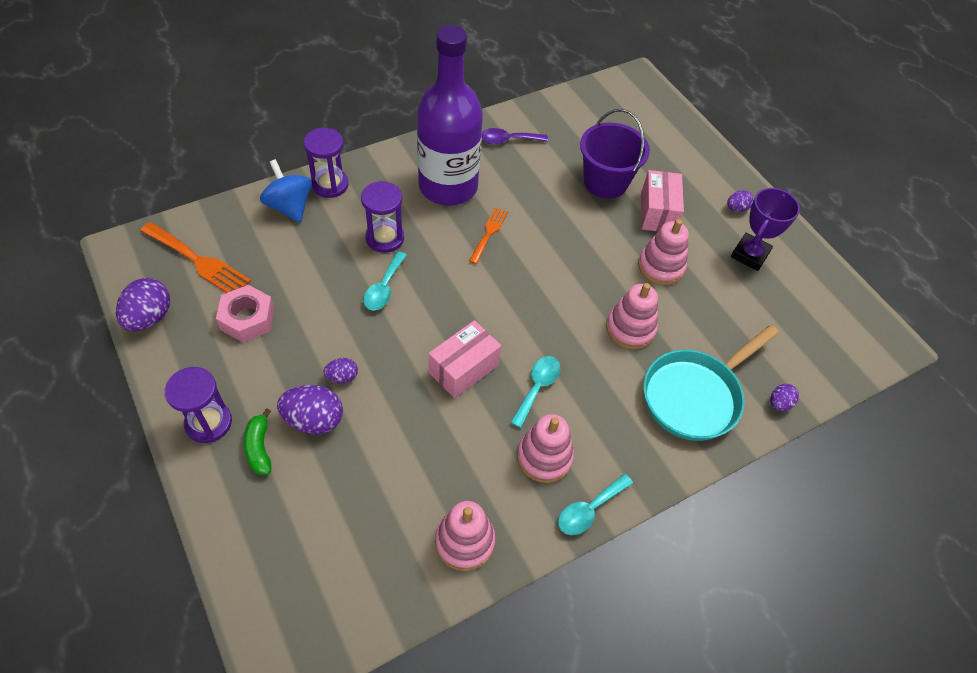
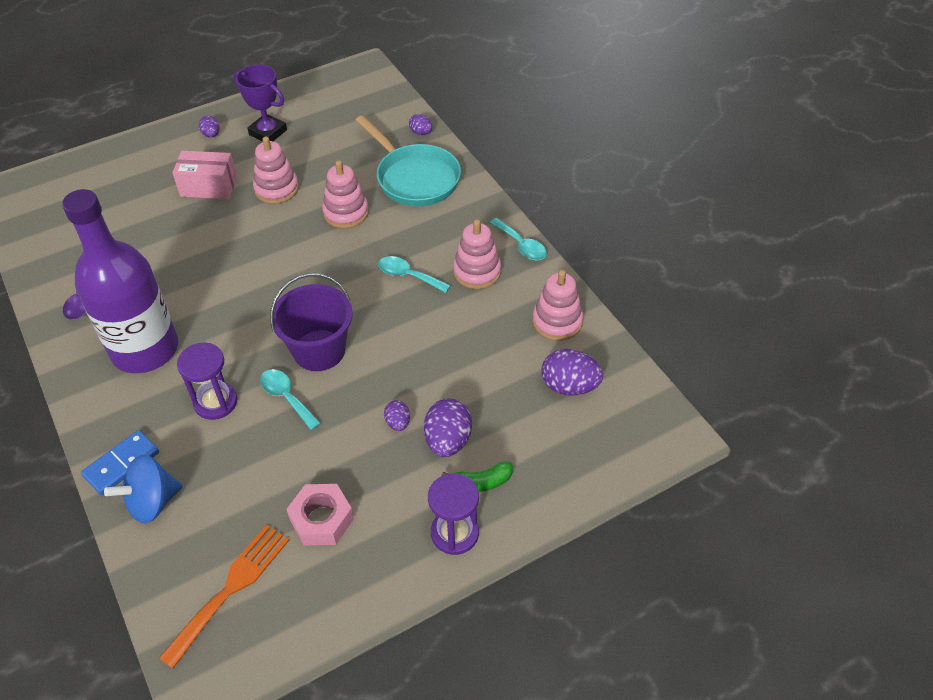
camera: 85 degrees left, 5 degrees down
(149, 318) = (315, 625): purple egg -> purple egg (569, 386)
(330, 184) = (121, 464): purple hourglass -> blue domino
(384, 288) = (286, 397): turquoise spoon -> turquoise spoon turned 150 degrees counterclockwise
(464, 369) = (388, 328): pink box -> none
(489, 233) = (219, 312): orange fork -> none
(605, 182) = (161, 221): purple bucket -> purple bucket (319, 350)

